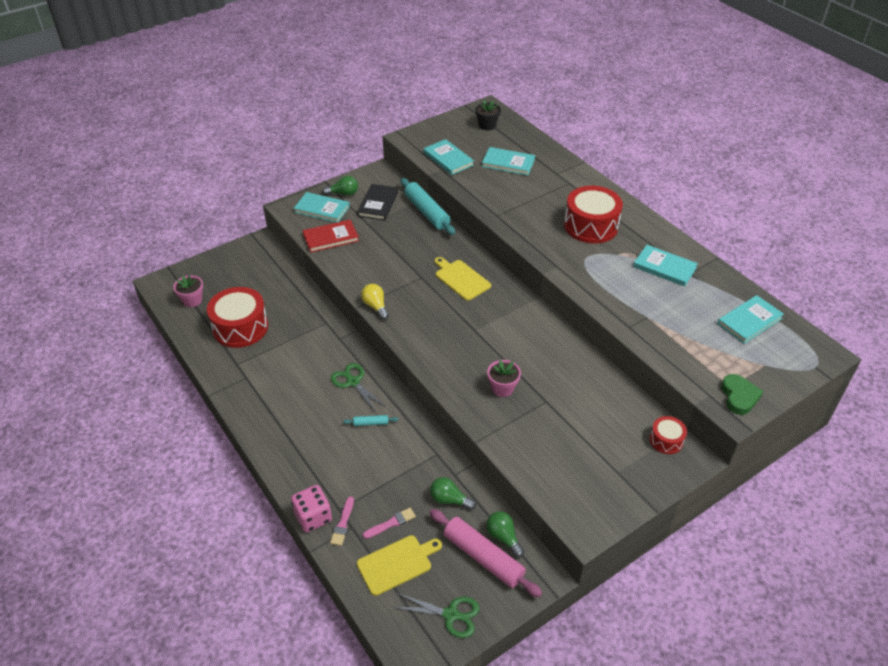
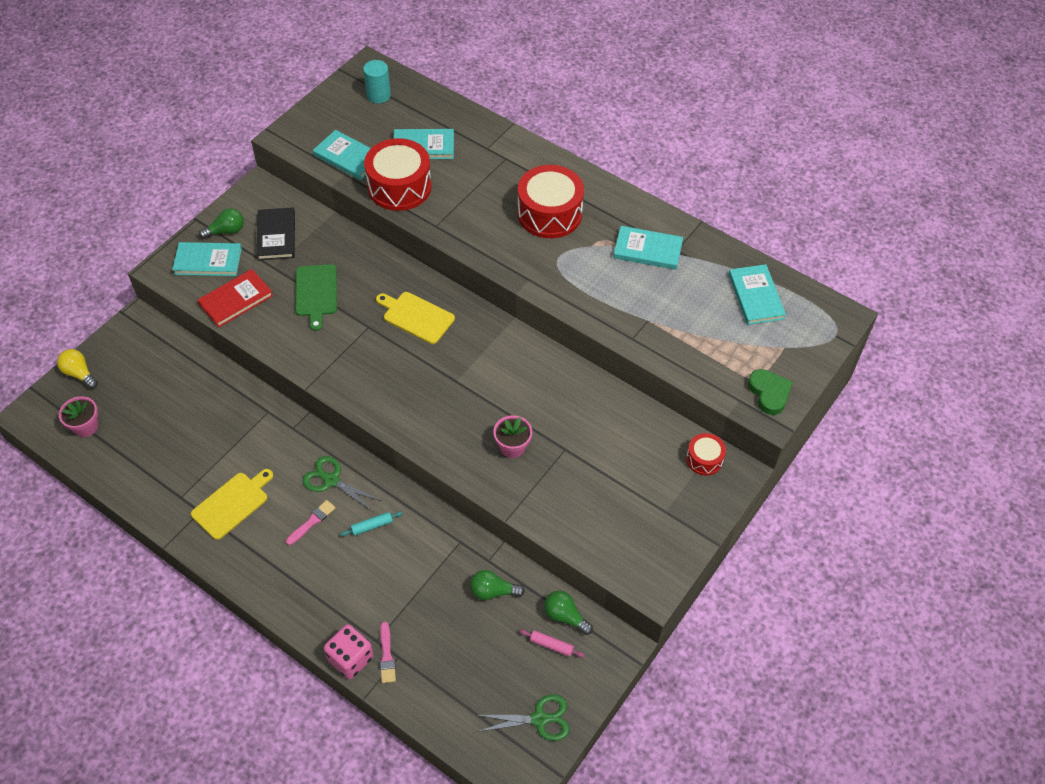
camera: 20 degrees left, 10 degrees up
(240, 327) = (164, 447): red drum -> red drum (399, 187)
(375, 306) = (328, 381): yellow light bulb -> yellow light bulb (79, 374)
(391, 246) = (316, 293): none -> green cutting board
(391, 523) = (440, 638): pink brush -> pink brush (312, 522)
(397, 564) = (463, 682): yellow cutting board -> yellow cutting board (232, 504)
(427, 212) = (341, 233): turquoise rolling pin -> none
(483, 557) = (551, 645): pink rolling pin -> pink rolling pin, size x0.45
(487, 125) = (378, 95): black flower pot -> turquoise cylinder
(749, 321) = (756, 296): turquoise book -> turquoise book turned 45 degrees counterclockwise

